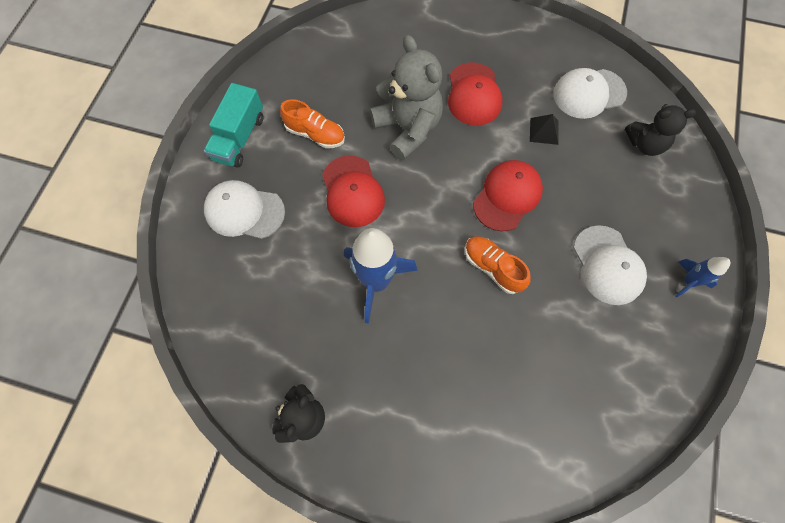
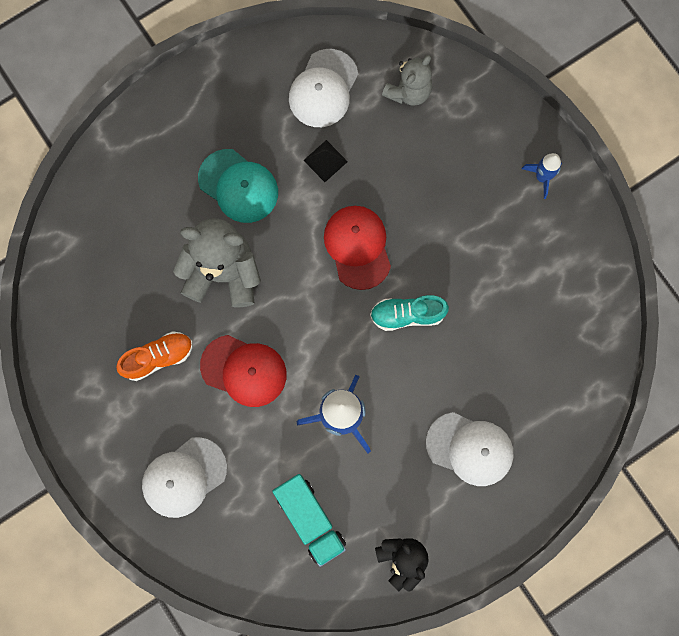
camera: 50 degrees left, 10 degrees up
(239, 138) = (103, 428): turquoise truck -> turquoise truck (310, 519)
(474, 94) = (238, 186): red cap -> turquoise cap
(493, 267) = (407, 314): orange shoe -> turquoise shoe
(608, 265) = (479, 224): white cap -> white cap (470, 448)
(645, 144) = (408, 91): black teddy bear -> grey teddy bear

